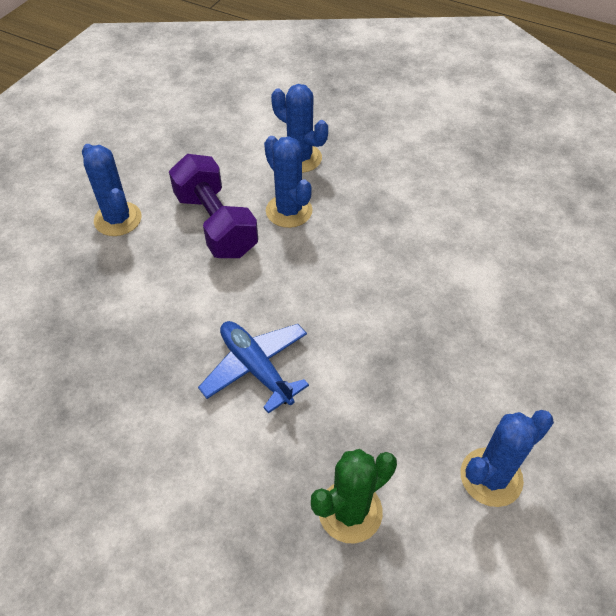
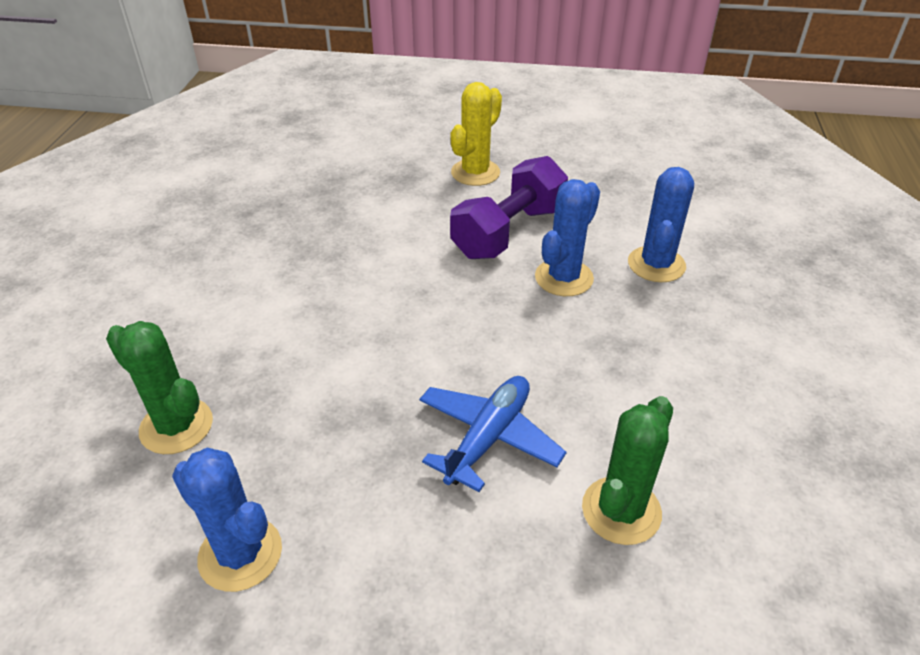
camera: 70 degrees right, 10 degrees down
(118, 219) = (475, 173): blue cactus -> yellow cactus
(256, 368) = (333, 311): blue plane -> blue plane (488, 438)
(505, 258) = (621, 510): none -> green cactus

